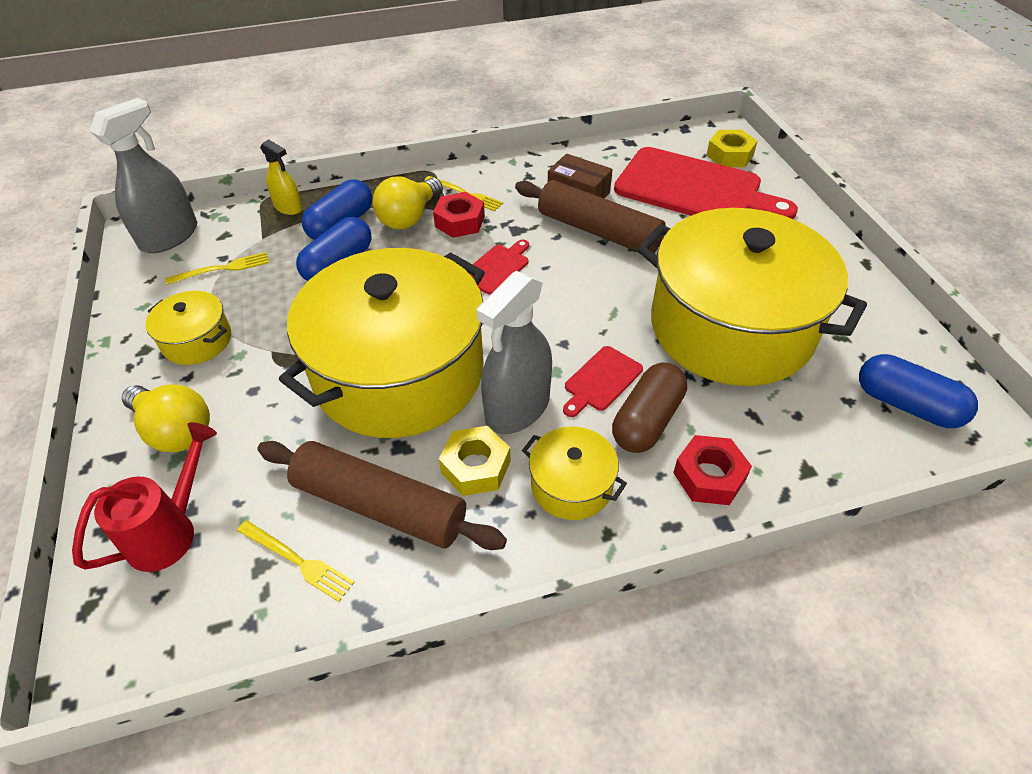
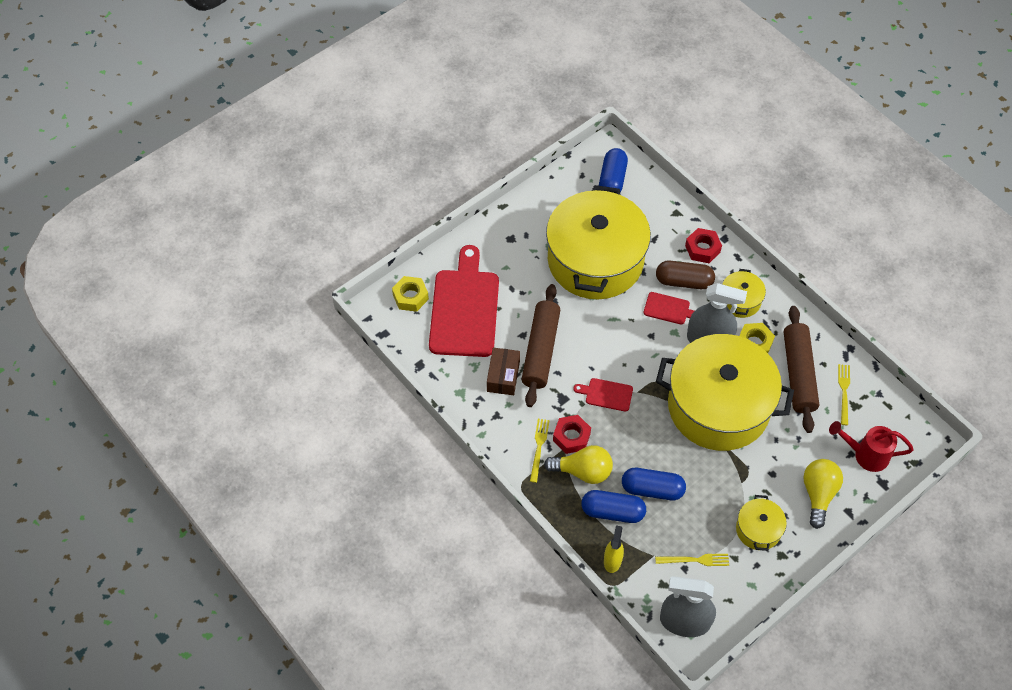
camera: 115 degrees left, 10 degrees up
(222, 269) = (695, 560): yellow fork -> yellow fork turned 135 degrees clockwise

